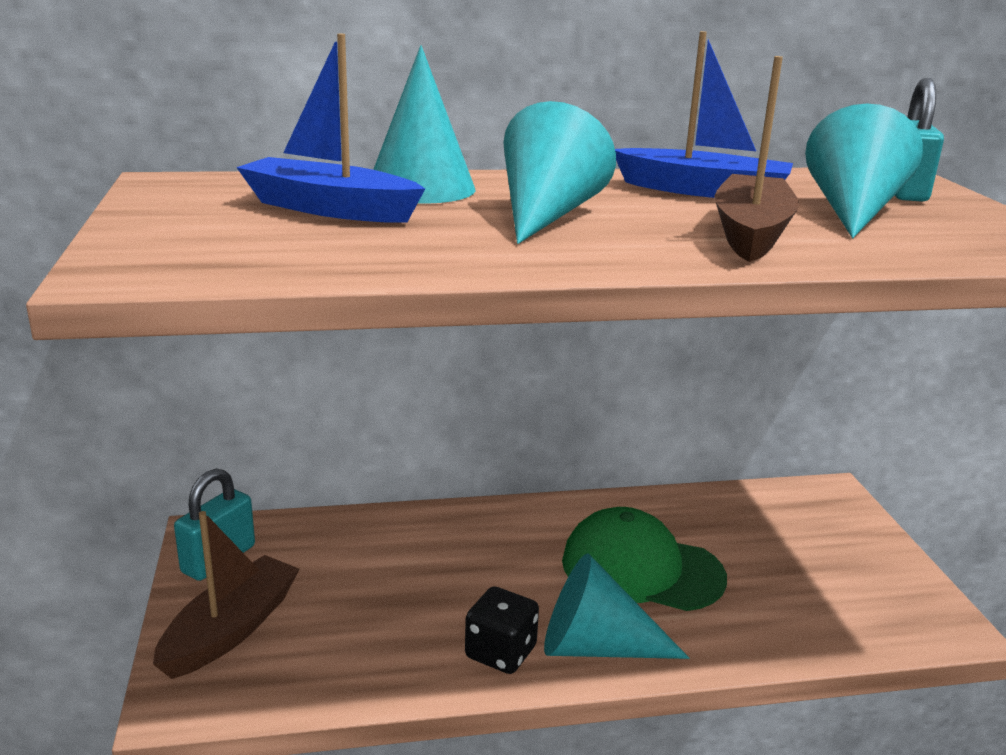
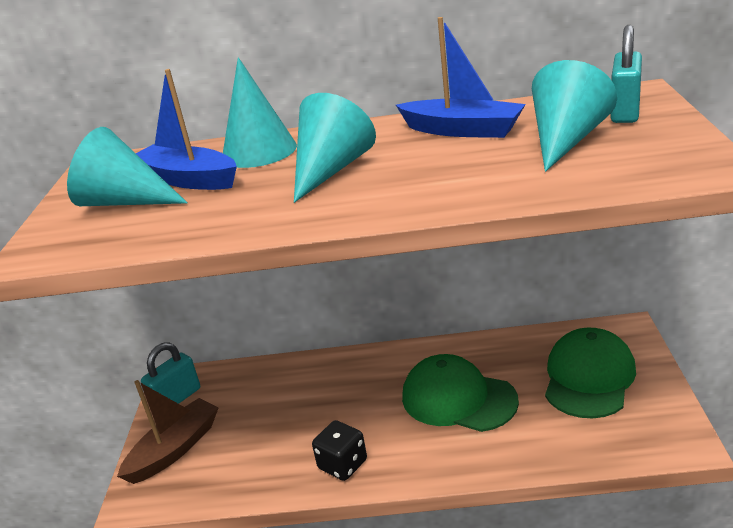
camera: 15 degrees right, 5 degrees up
(596, 646) = (409, 460): turquoise cone -> turquoise cone (125, 201)
(750, 233) = (469, 174): brown boat -> none
(806, 547) = (589, 377): none -> green cap

